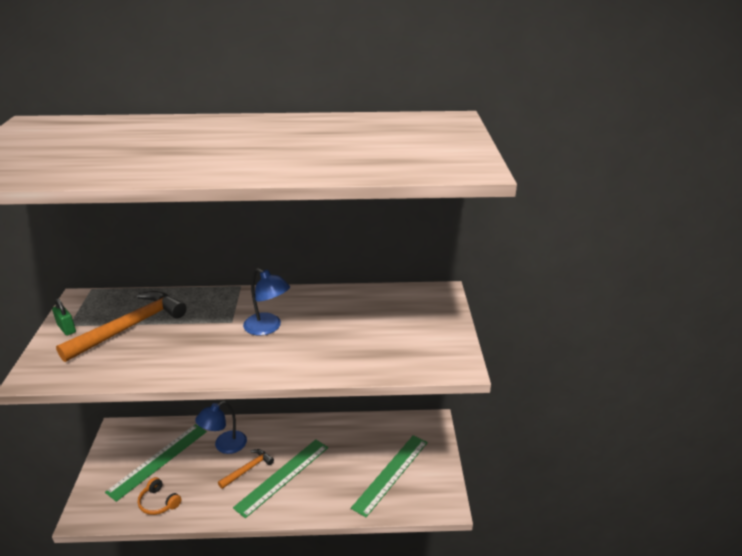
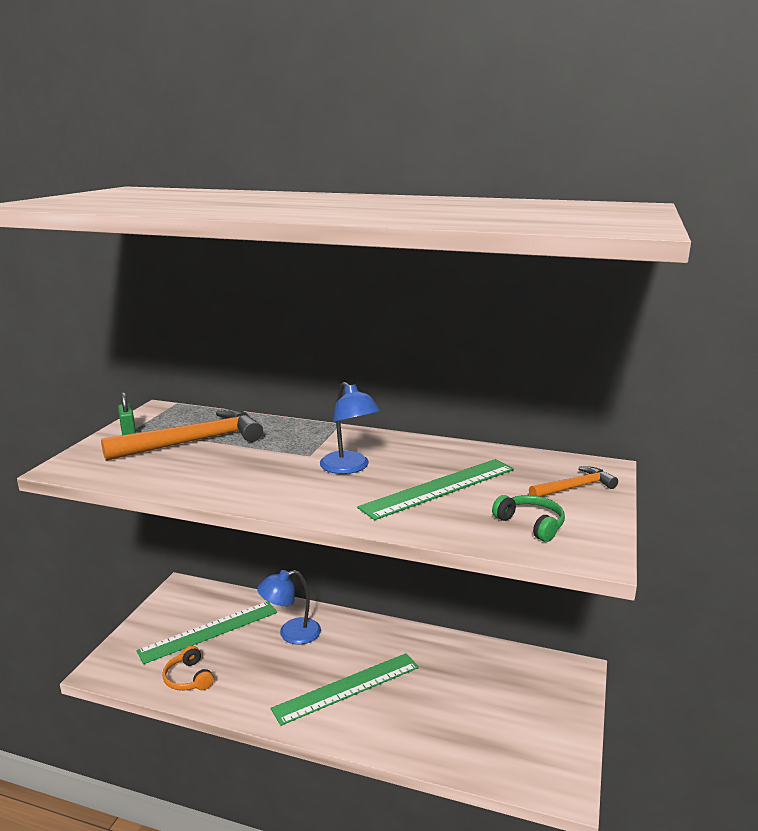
camera: 20 degrees right, 10 degrees down
(248, 469) = (308, 668): orange hammer -> orange hammer (575, 487)
(391, 474) = (493, 723): green ruler -> green ruler (439, 488)
(413, 351) = (531, 524): none -> green headphones

